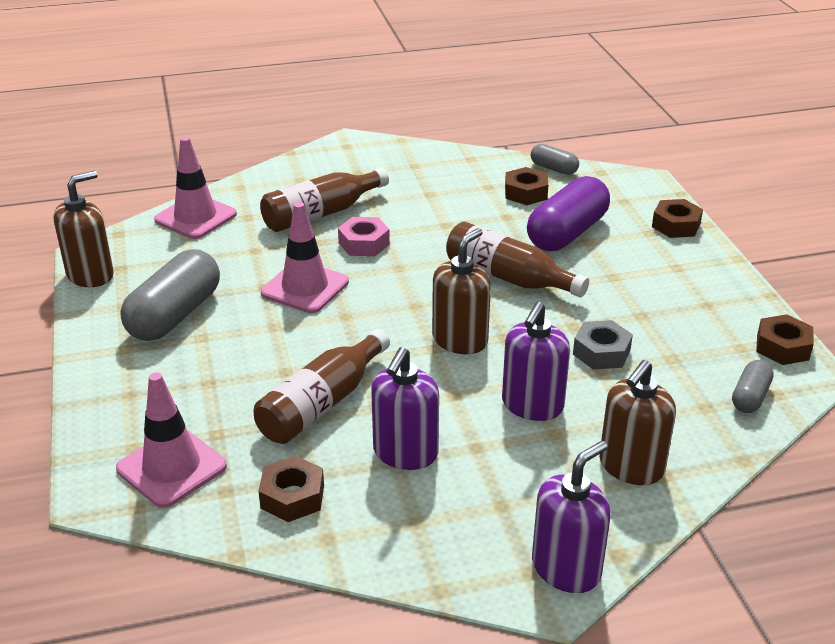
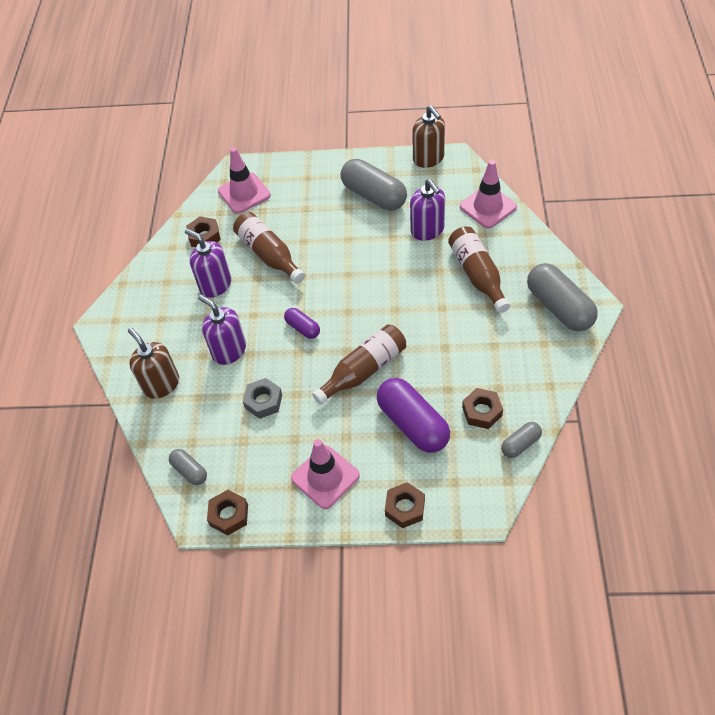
camera: 110 degrees right, 20 degrees up
(305, 287) = (385, 257): pink traffic cone -> pink traffic cone (325, 477)
(358, 160) = (559, 307): none -> grey capsule
(364, 243) = (430, 294): pink nut -> none
(460, 340) = (303, 328): brown soap dispenser -> purple capsule
(566, 568) = (110, 335): purple soap dispenser -> purple soap dispenser (427, 230)

